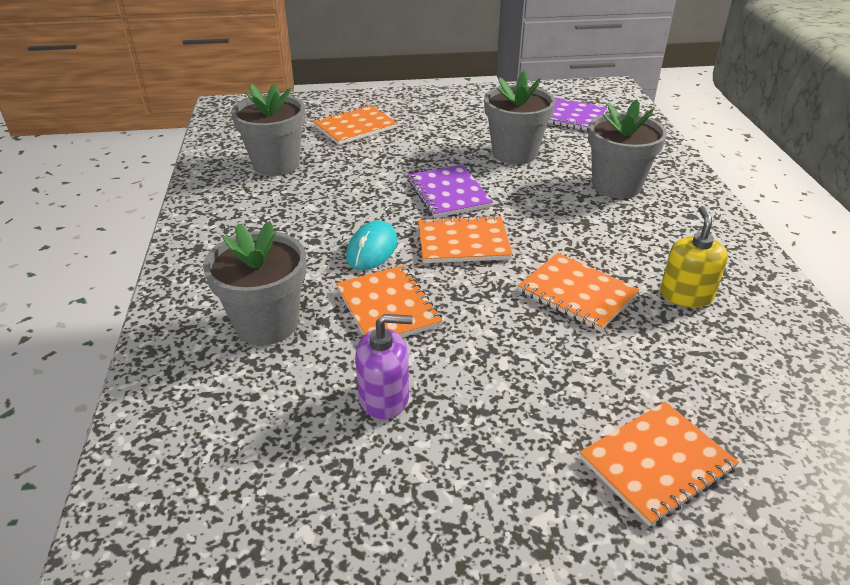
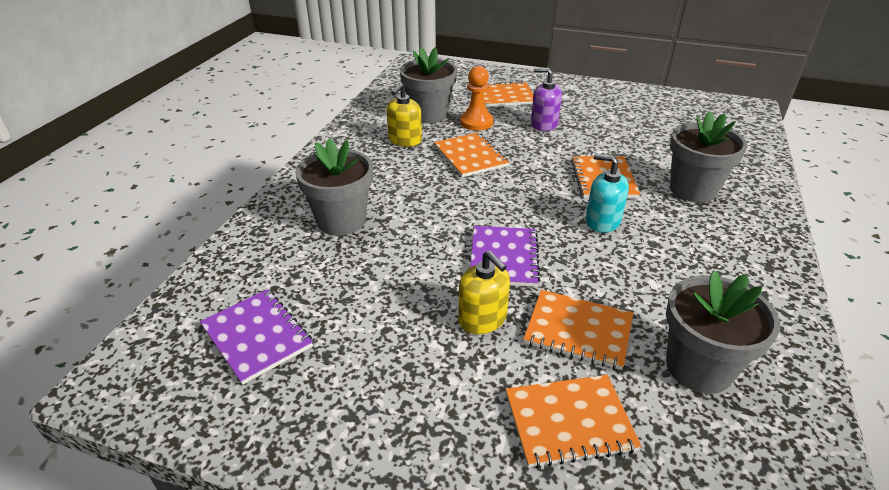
camera: 155 degrees left, 0 degrees up
(372, 249) = (602, 221): turquoise mouse -> turquoise soap dispenser
(384, 397) = (620, 140): purple soap dispenser -> purple soap dispenser (544, 124)
(436, 154) = (482, 319): none -> yellow soap dispenser
(463, 242) = (522, 207): orange notebook -> orange notebook (578, 331)
(514, 153) = (391, 290): grey flower pot -> grey flower pot (429, 114)
(633, 365) = (476, 122): none -> orange pawn

